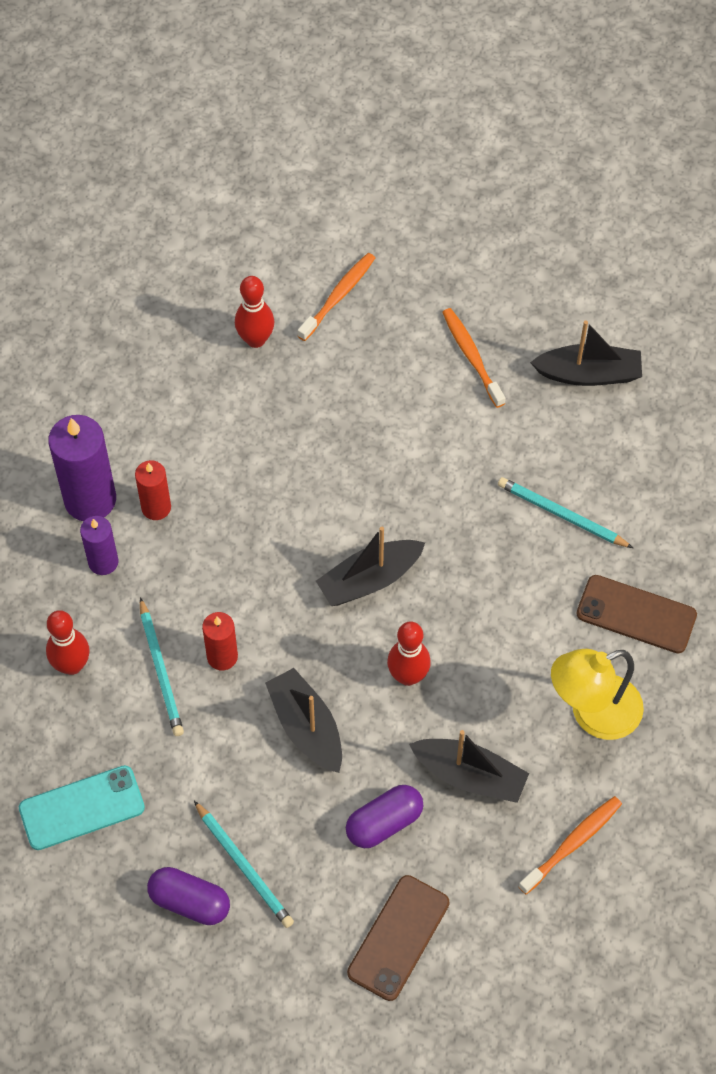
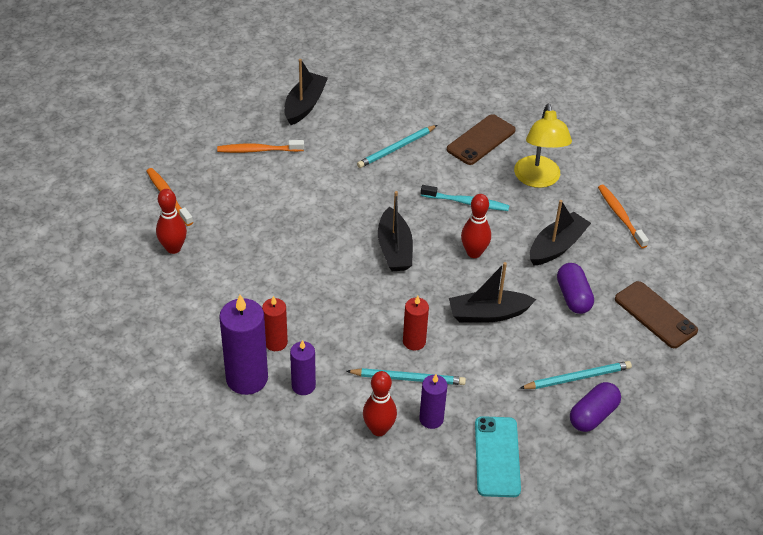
camera: 70 degrees left, 15 degrees down
(109, 716) = (431, 419): none -> purple candle
(499, 637) = (466, 202): none -> turquoise toothbrush

